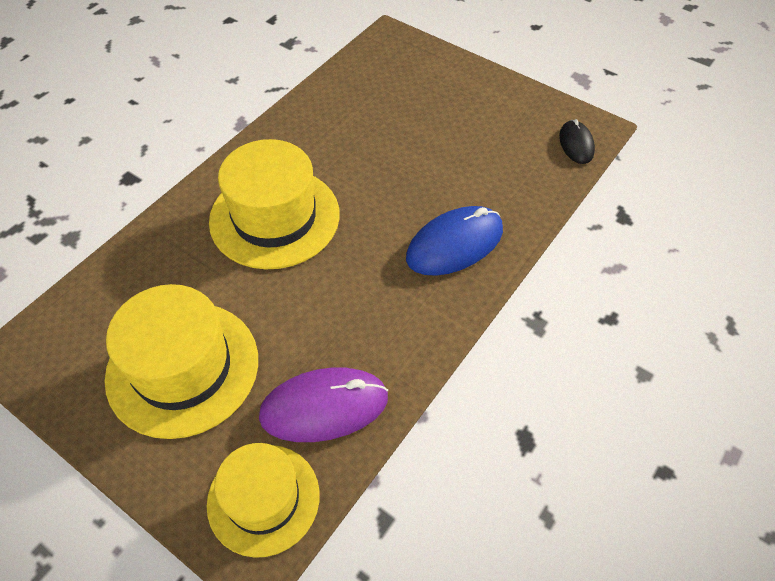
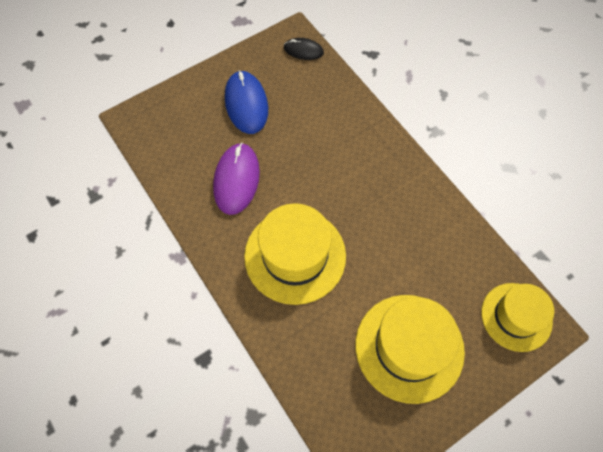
camera: 70 degrees left, 10 degrees up
(324, 407) = (463, 266): purple mouse -> purple mouse (236, 180)
(454, 244) = (362, 151): blue mouse -> blue mouse (246, 104)

